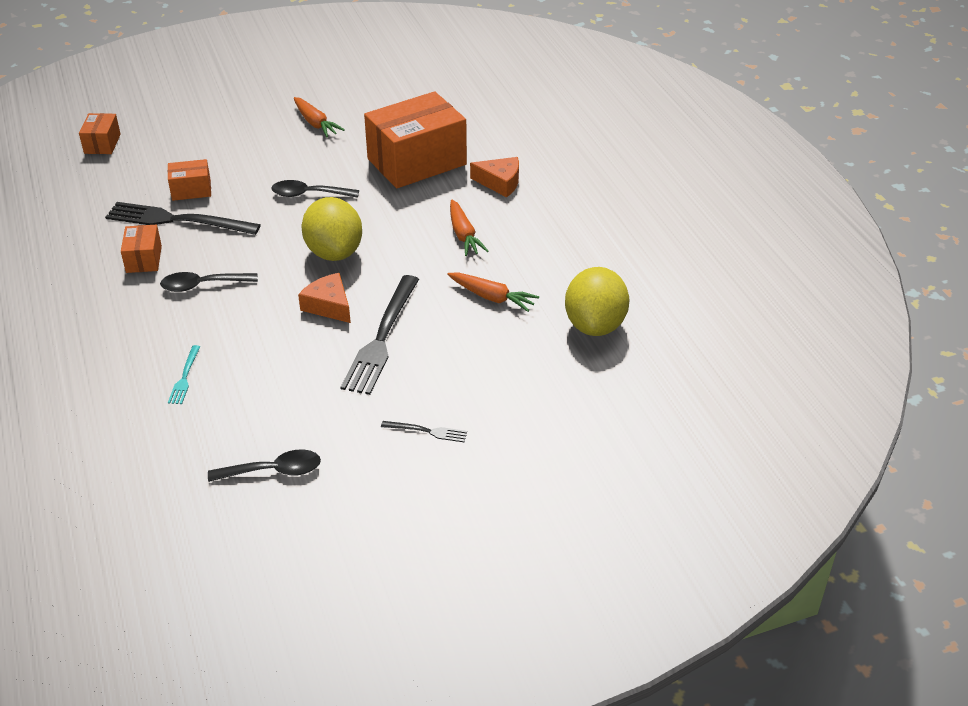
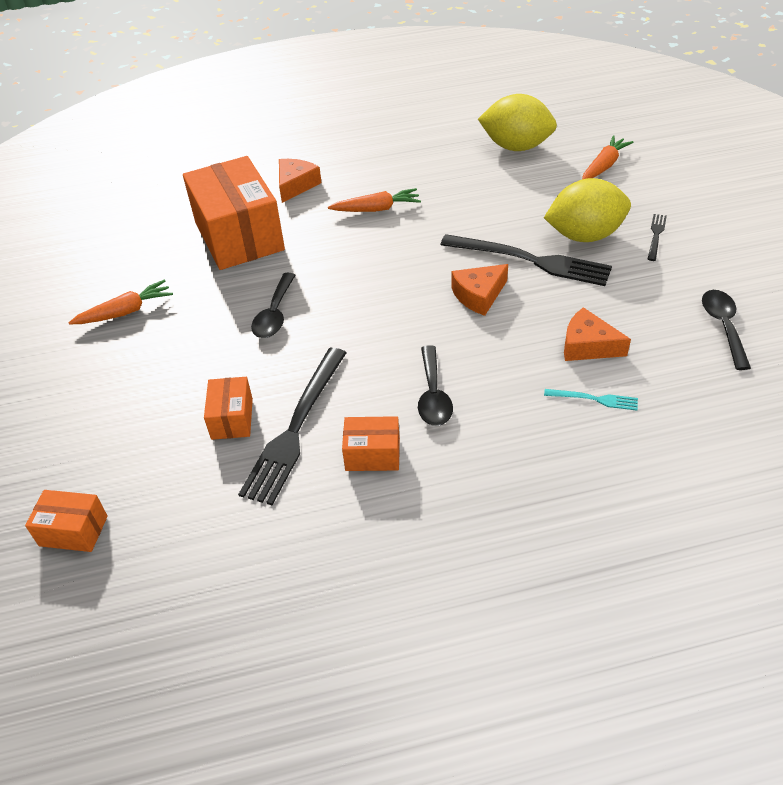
camera: 80 degrees left, 5 degrees up
(253, 375) = (587, 346): none -> orange cheese
(334, 252) = (388, 293): yellow lemon -> yellow lemon (584, 235)
(491, 297) = (474, 196): orange carrot -> orange carrot (604, 166)

